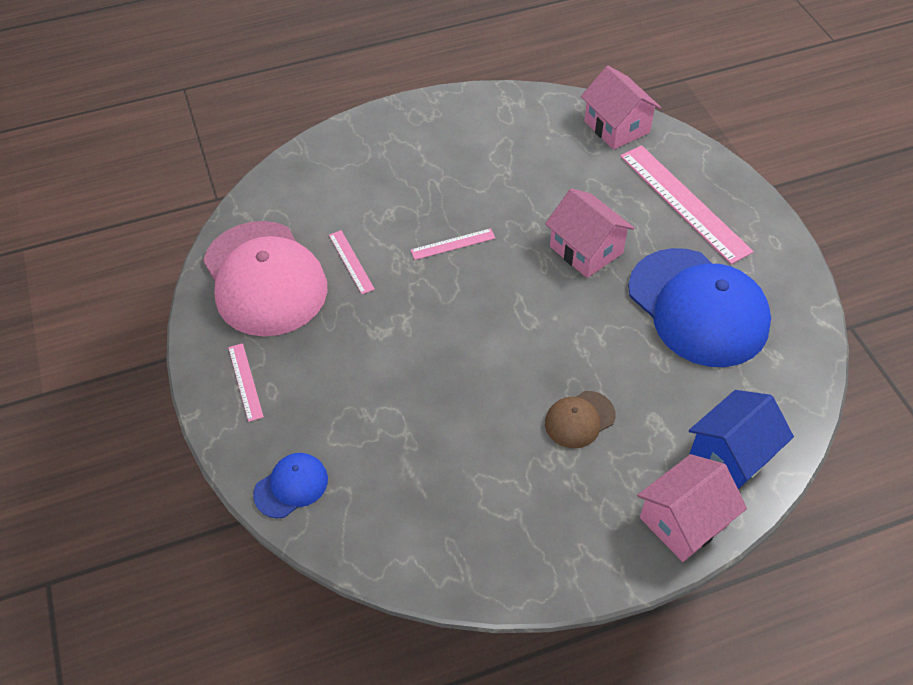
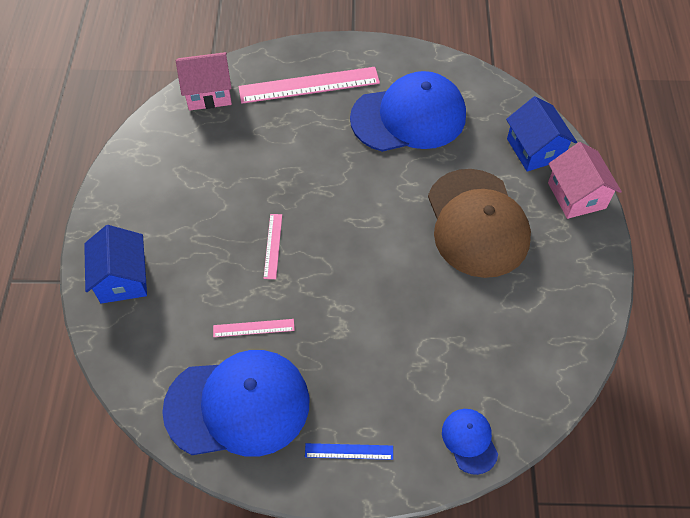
camera: 70 degrees left, 5 degrees up
(245, 381) = (349, 451): pink ruler -> blue ruler
(264, 278) = (238, 405): pink cap -> blue cap
(363, 149) = (122, 278): none -> blue house
(579, 419) = (477, 223): brown cap -> brown cap, size x2.22
(586, 250) = (324, 160): pink house -> none

